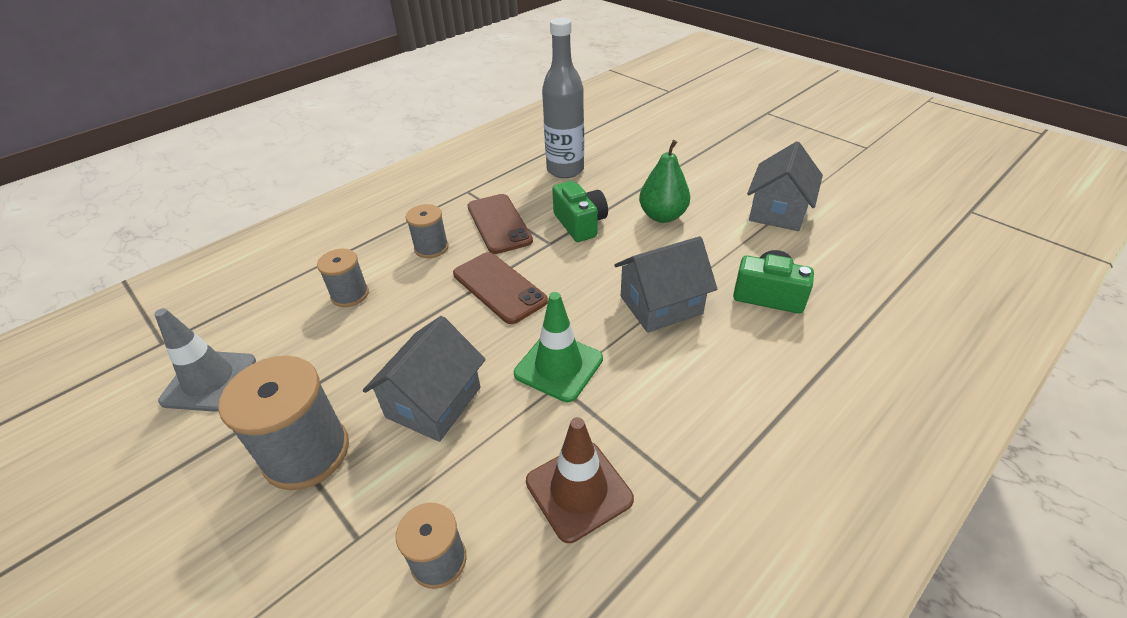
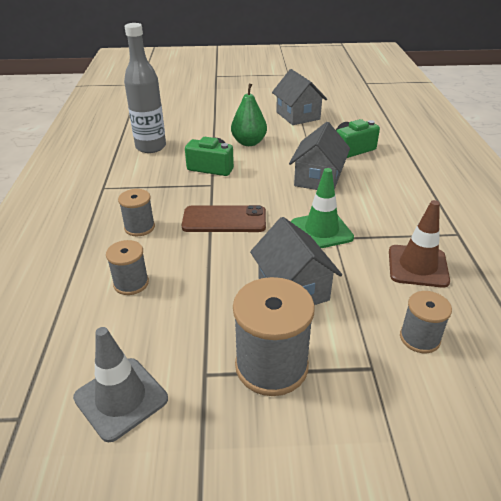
camera: 50 degrees left, 5 degrees down
(499, 224) = (161, 192): brown phone -> none

